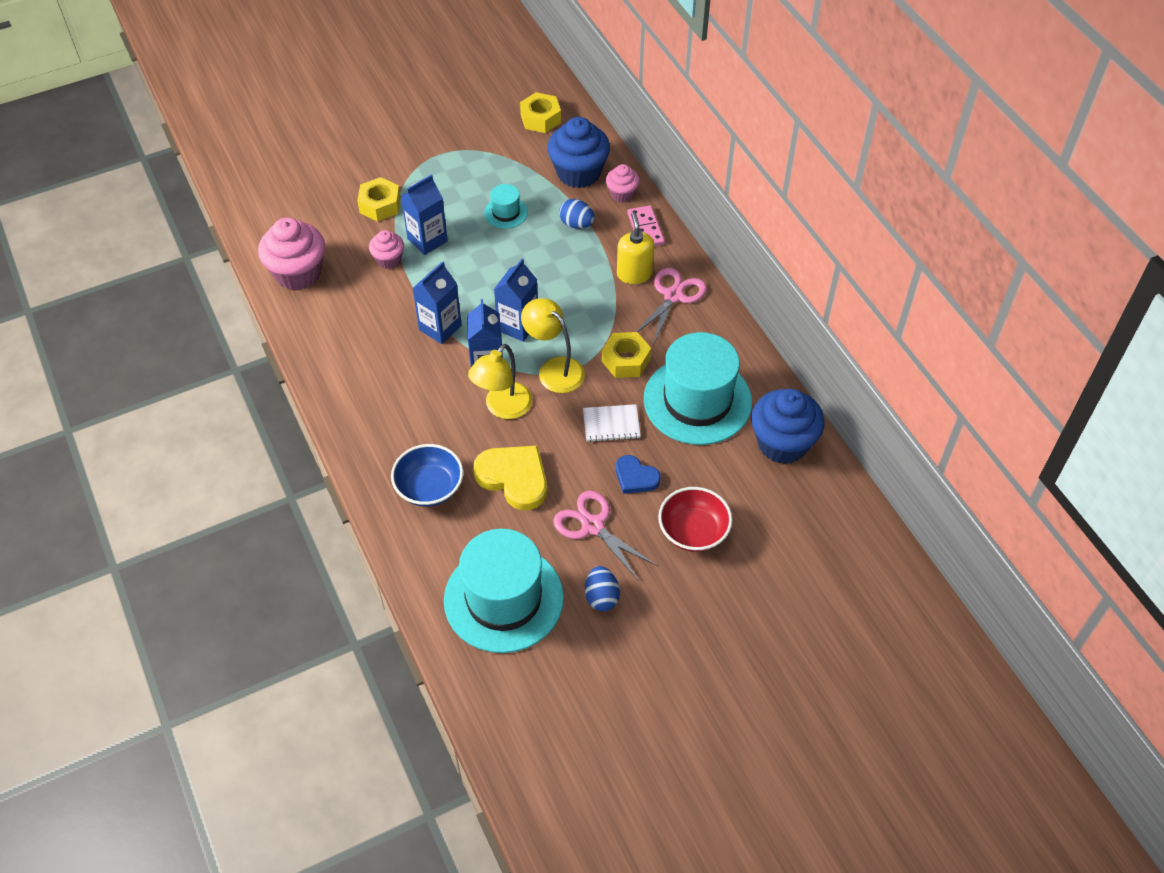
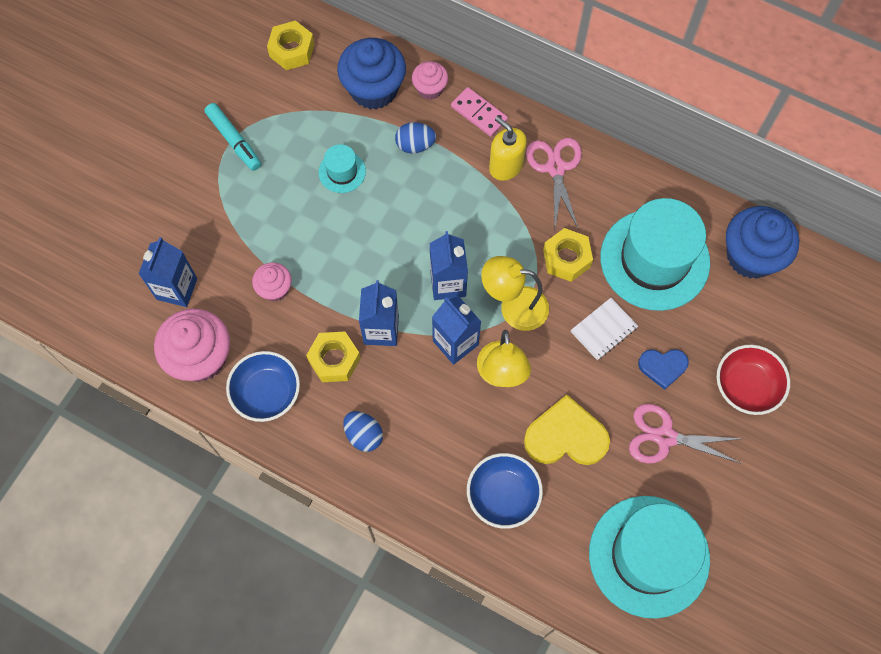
camera: 35 degrees left, 15 degrees up
(322, 321) = (267, 393): none -> blue bowl
(380, 205) = (217, 235): yellow nut -> yellow nut (334, 360)
(427, 240) = (294, 245): blue carton -> blue carton (177, 289)
(446, 153) = (234, 140): none -> turquoise marker
(601, 597) = (723, 498): blue egg -> blue egg (363, 435)

